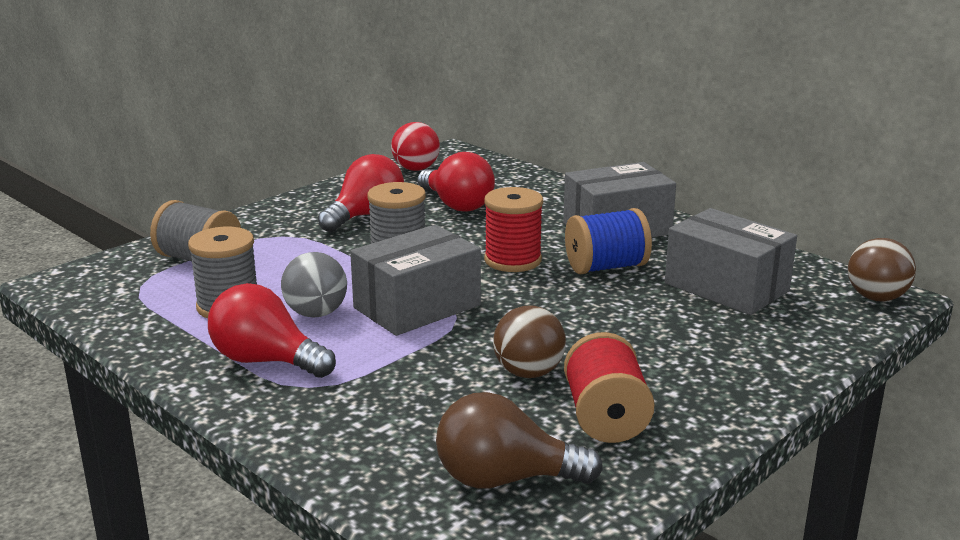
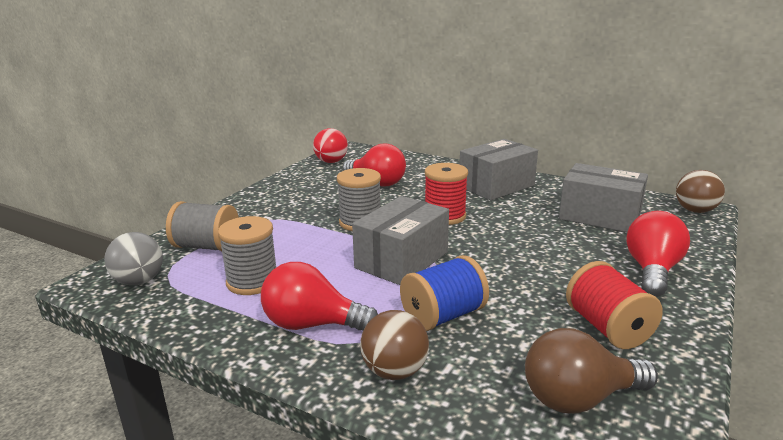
camera: 15 degrees left, 0 degrees up
(316, 313) = (328, 277): grey ball -> grey ball (139, 281)
(366, 216) = (317, 197): red light bulb -> red light bulb (652, 270)
(528, 373) = (523, 300): brown ball -> brown ball (394, 371)
(606, 267) = (511, 213): blue spool -> blue spool (443, 316)

